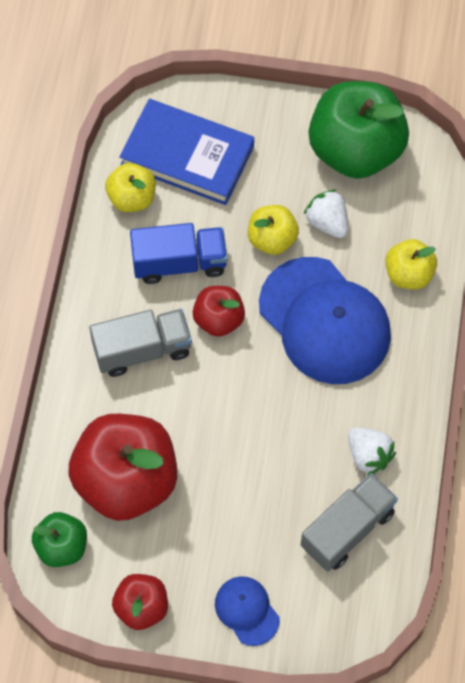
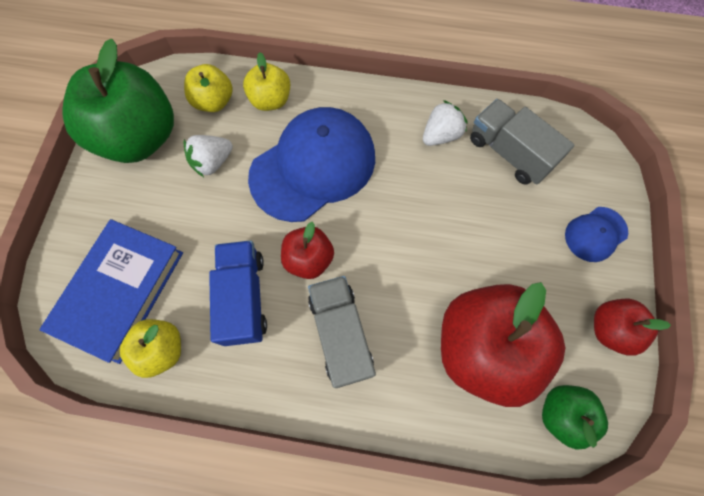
camera: 90 degrees left, 5 degrees up
(272, 239) = (226, 210): yellow apple -> yellow apple (214, 101)

